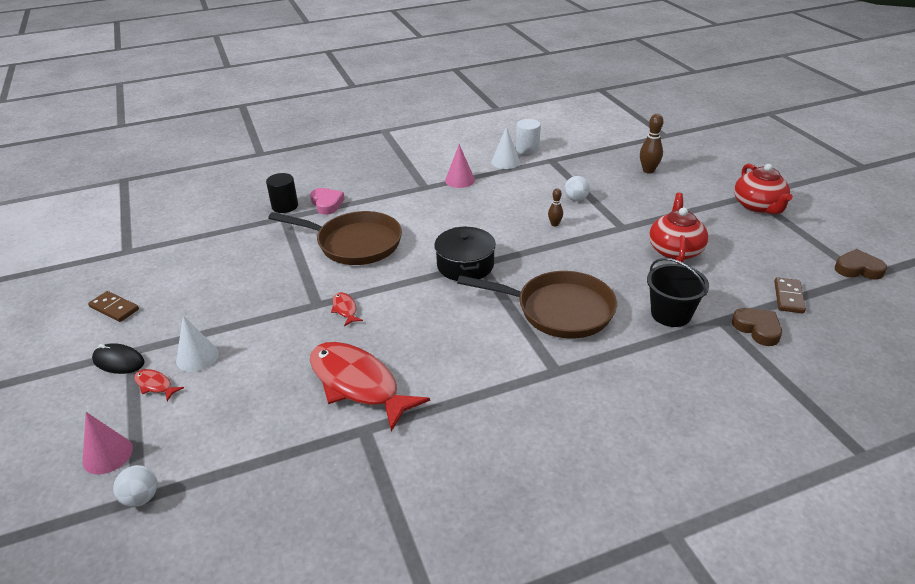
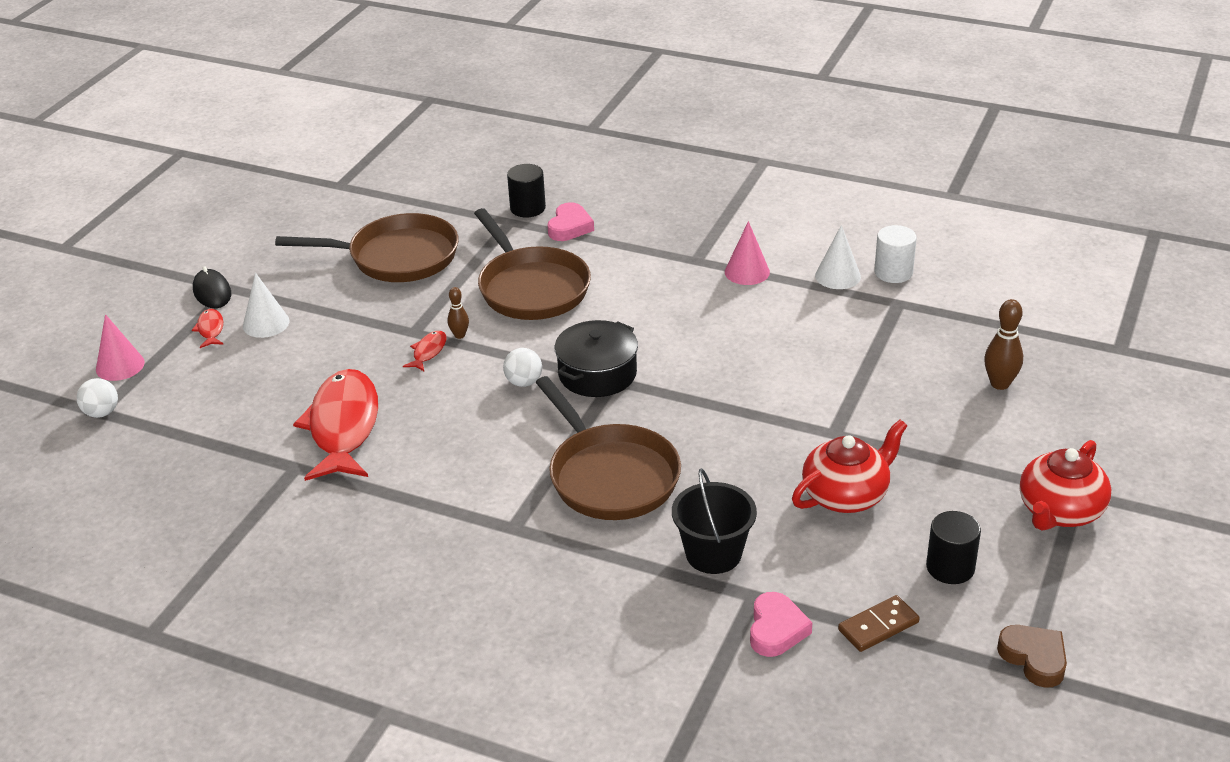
camera: 45 degrees right, 0 degrees up
(114, 308) = (264, 239): brown domino -> none
(237, 270) = (396, 257): none -> brown pan
(554, 224) = (763, 384): brown bowling pin -> brown bowling pin (459, 335)
(576, 199) = (840, 369): white ball -> white ball (524, 382)
(757, 329) = (776, 629): brown heart -> pink heart
(766, 254) = (950, 567): none -> black cylinder

